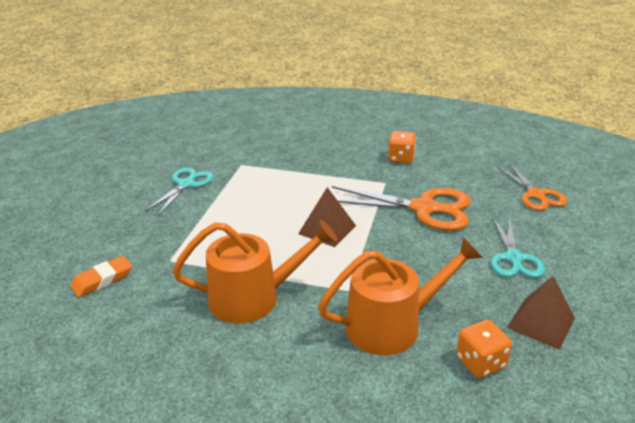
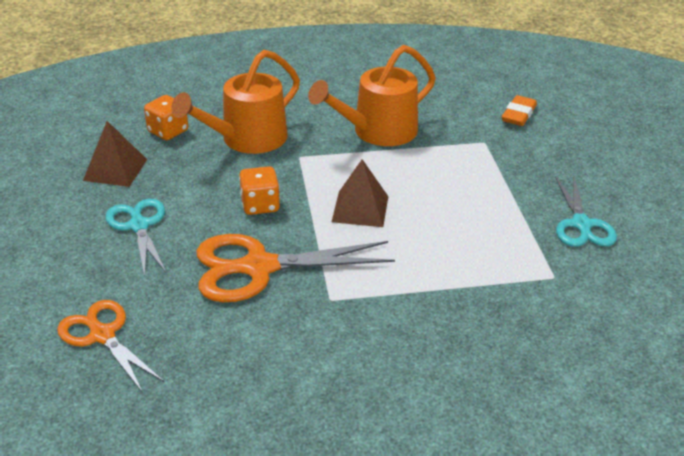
camera: 155 degrees right, 5 degrees up
(401, 158) = (330, 360): orange dice -> orange dice (260, 205)

